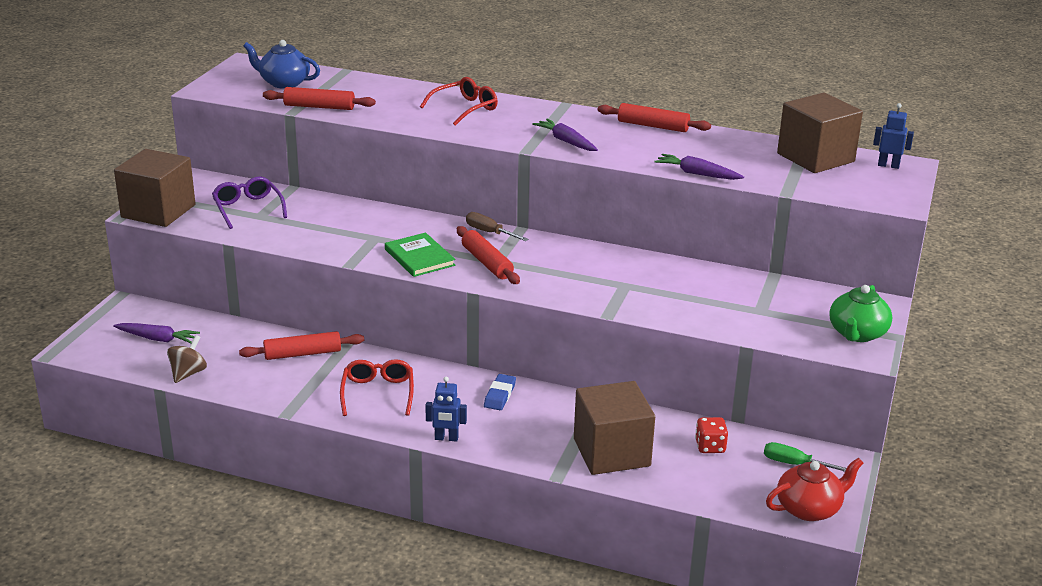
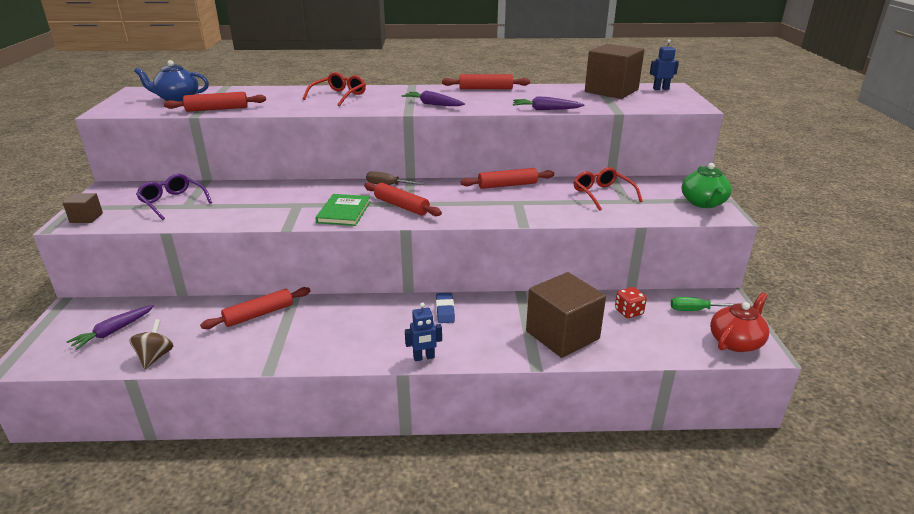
camera: 20 degrees left, 0 degrees up
(157, 339) = (113, 331): purple carrot -> purple carrot turned 135 degrees clockwise
(158, 211) = (86, 218): brown cube -> brown cube, size x0.46
(378, 393) = (343, 333): red glasses -> red glasses (602, 194)
(419, 257) = (344, 212): green book -> green book turned 60 degrees clockwise
(631, 260) = (507, 185): none -> red rolling pin

